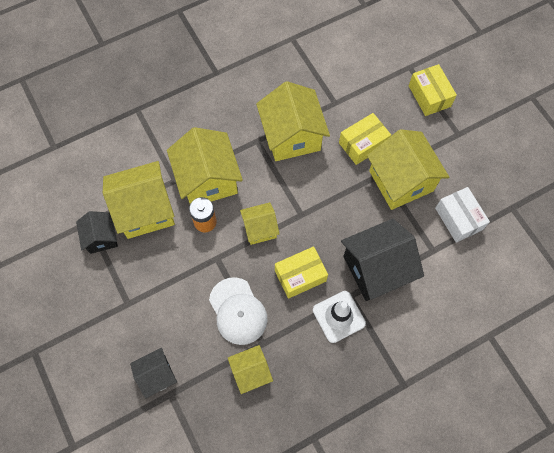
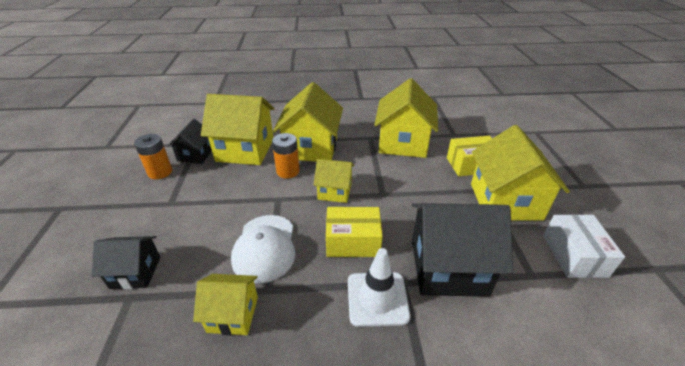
camera: 25 degrees right, 30 degrees down
(86, 274) = (160, 172): none -> orange battery
(429, 96) = (553, 153): yellow box -> none

